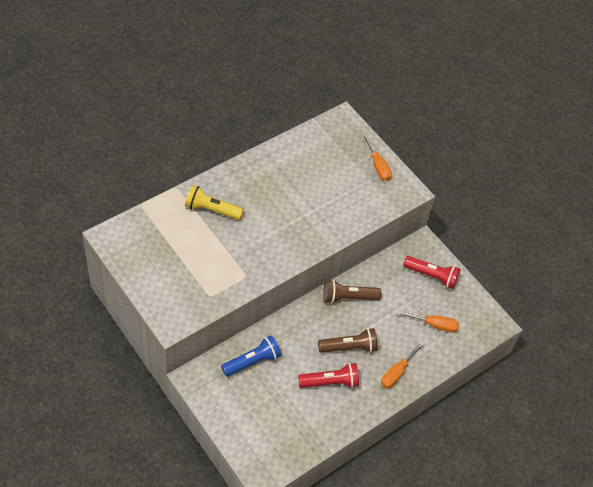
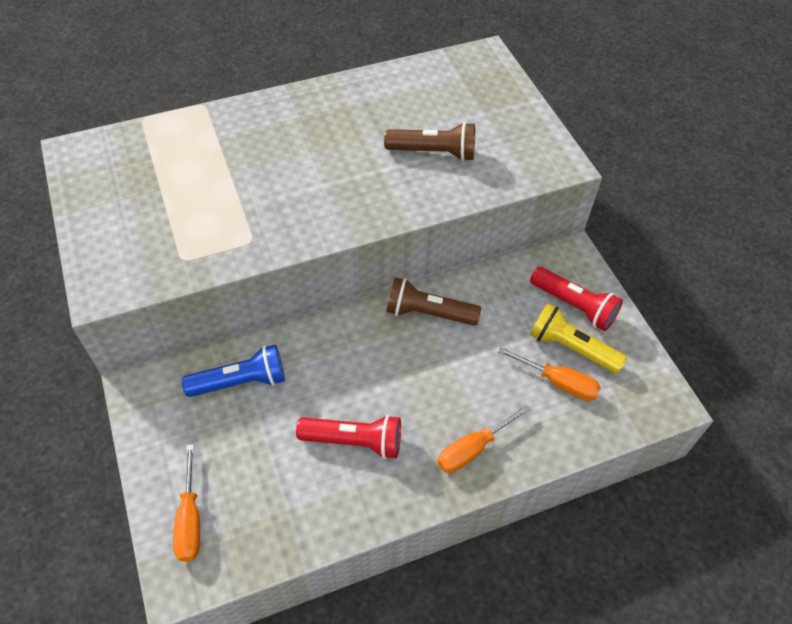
camera: 20 degrees right, 0 degrees up
(211, 210) = (241, 140): yellow flashlight -> yellow flashlight (570, 348)
(349, 347) = (405, 390): brown flashlight -> brown flashlight (434, 152)
(378, 166) = (520, 122): orange screwdriver -> orange screwdriver (190, 520)

